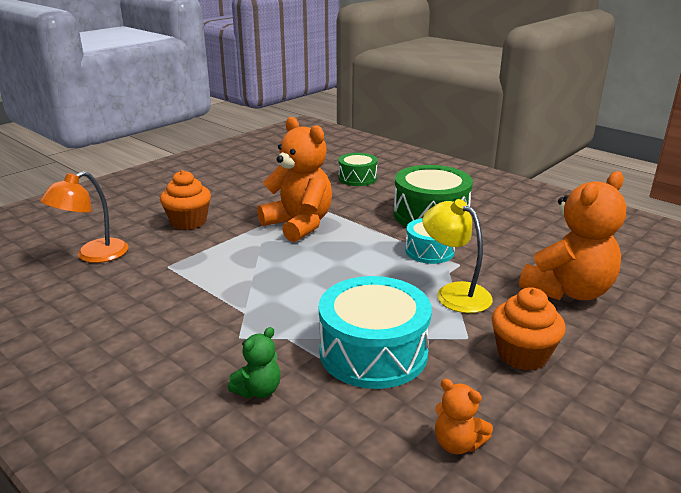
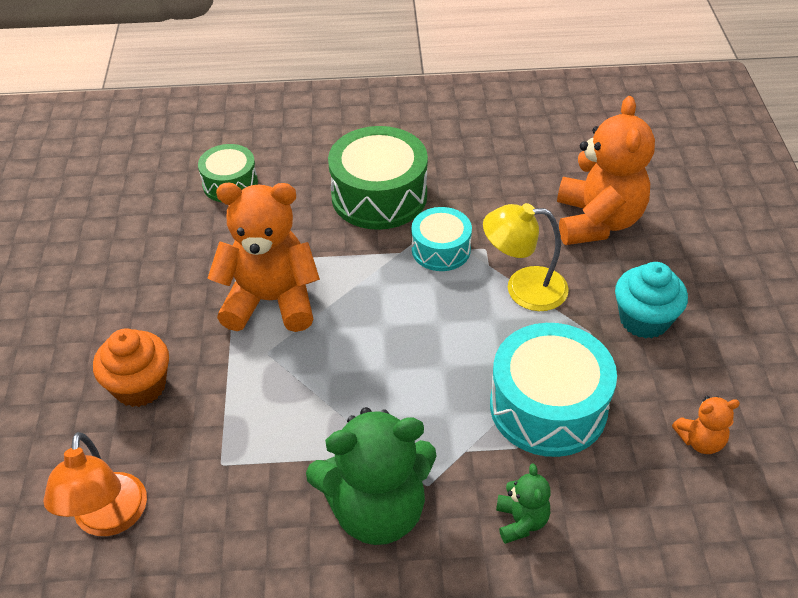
camera: 45 degrees left, 20 degrees up
(196, 329) = (377, 510): none -> green teddy bear
(522, 355) = (644, 320): orange cupcake -> turquoise cupcake

